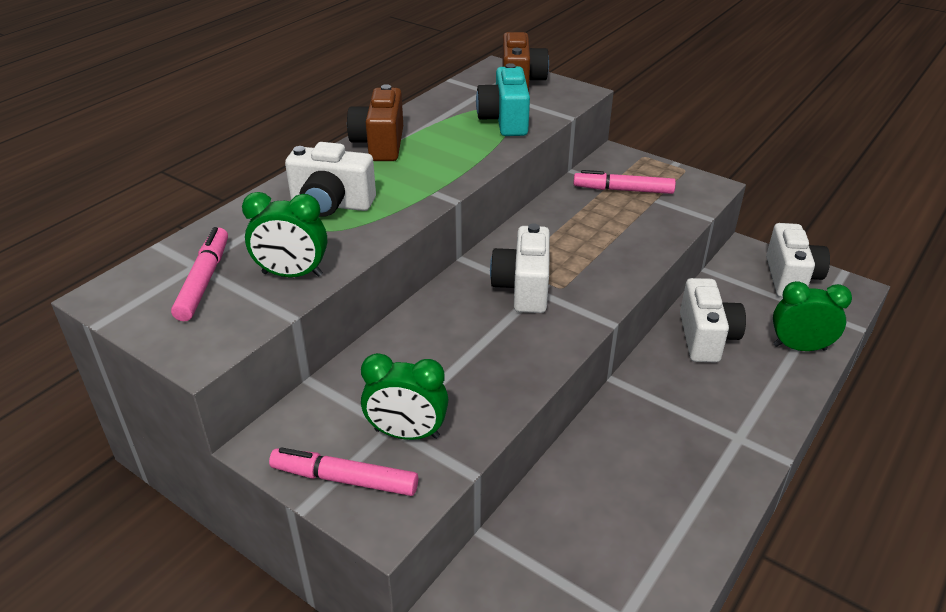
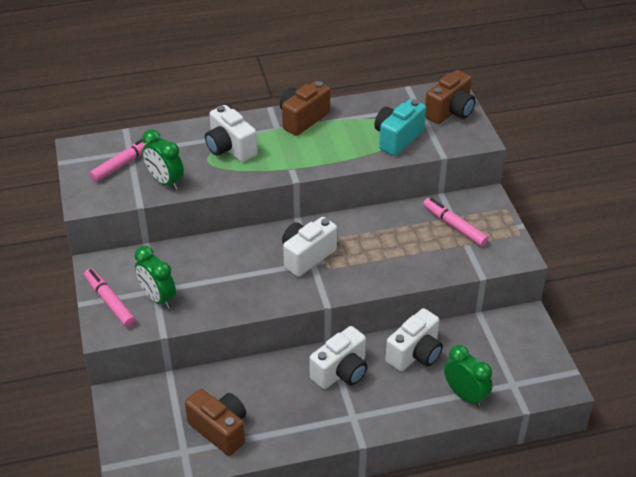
camera: 40 degrees right, 5 degrees up
(629, 557) = (220, 430): none -> brown camera
(790, 278) = (529, 352): white camera -> white camera (341, 372)

